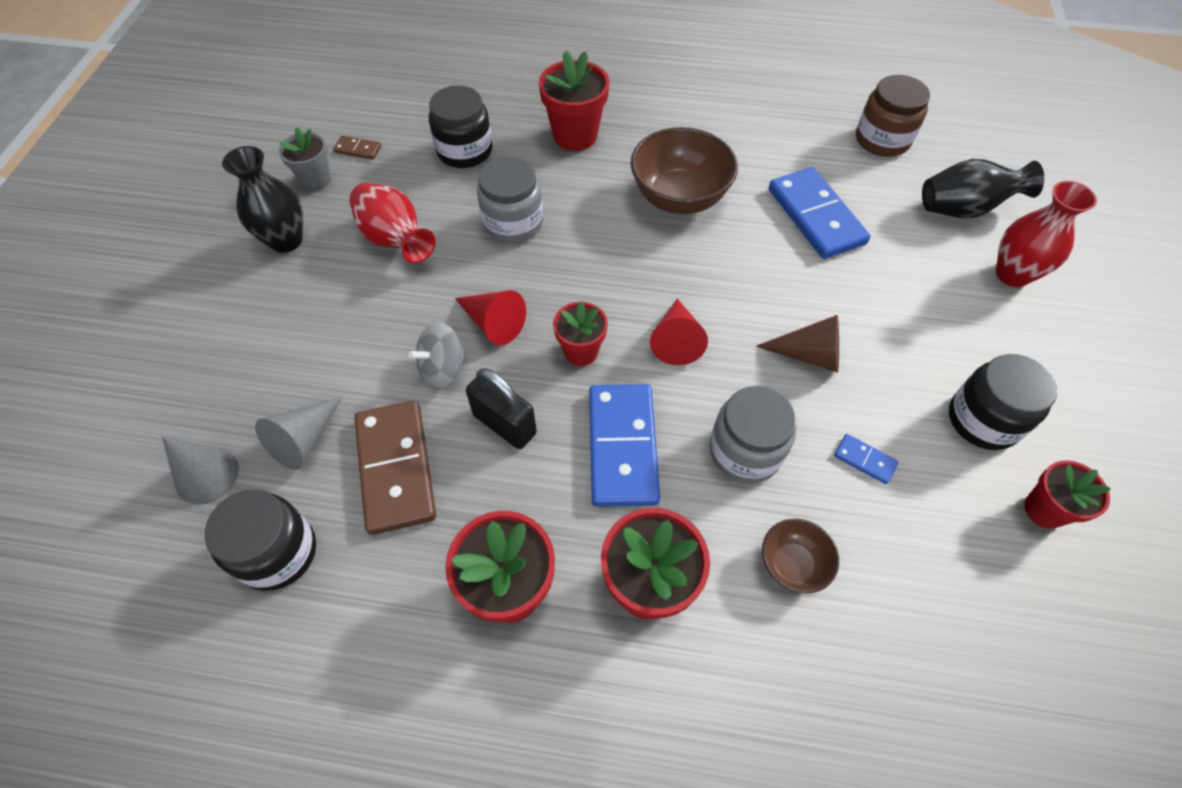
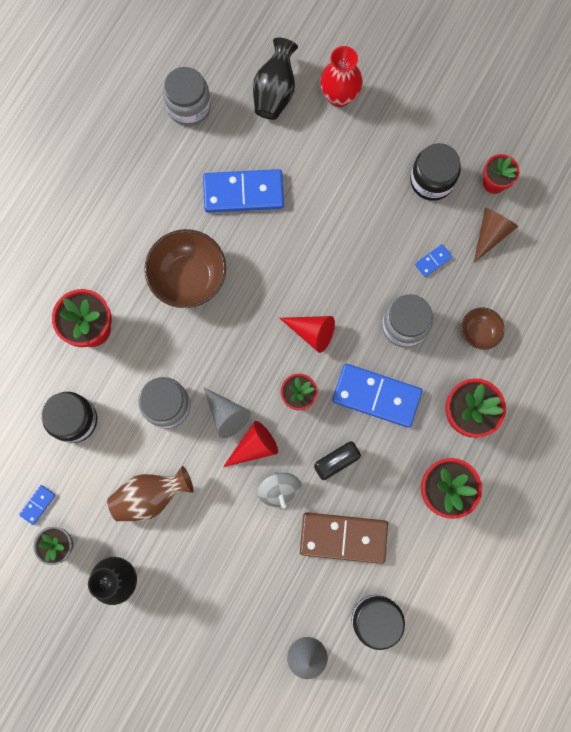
camera: 70 degrees left, 20 degrees up
(304, 440) = (302, 591): grey cone -> grey cone (226, 415)
(358, 149) = (38, 504): brown domino -> blue domino
(395, 240) = (151, 496): red vase -> brown vase
(808, 355) = (353, 256): brown cone -> brown cone (491, 234)
(882, 140) = (189, 107): brown jar -> grey jar

